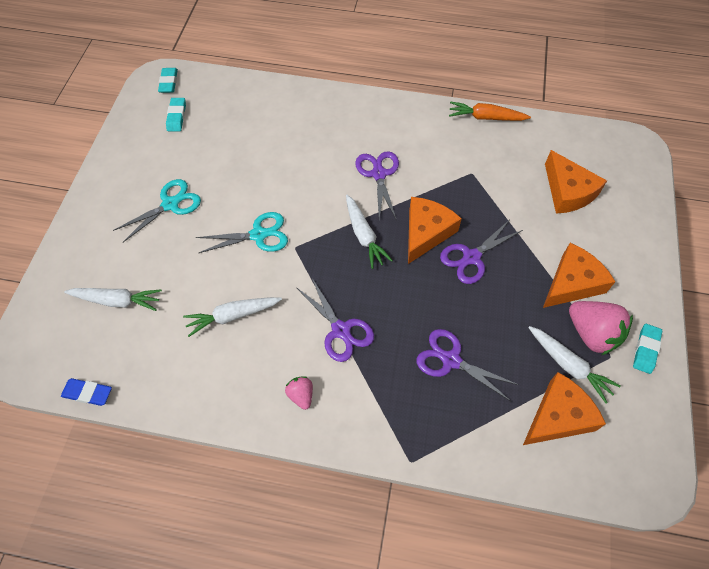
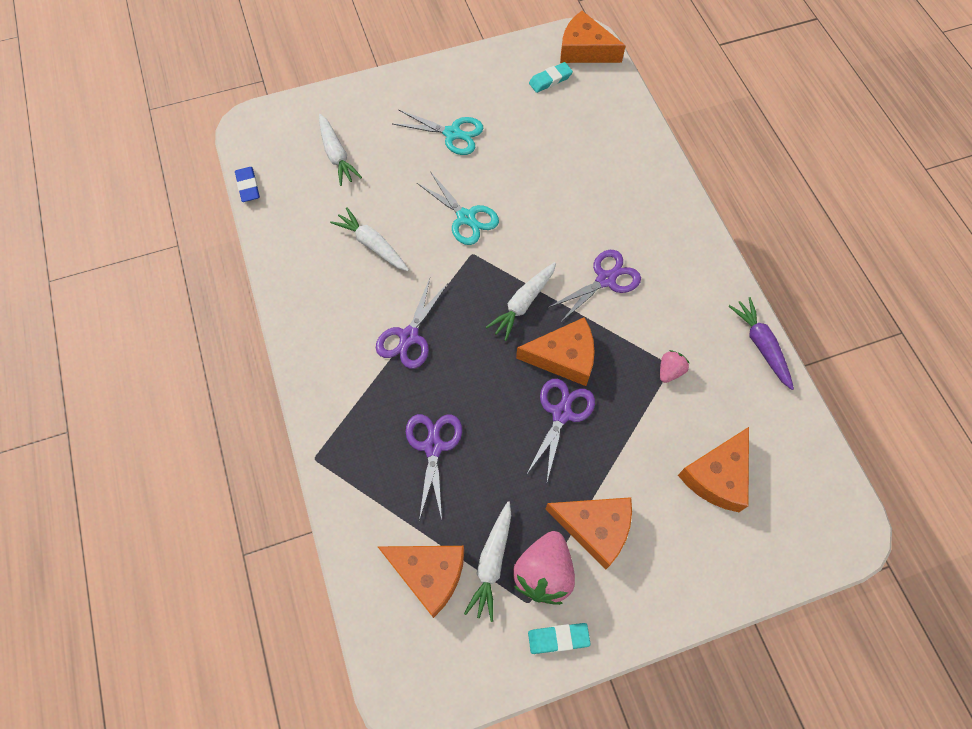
camera: 60 degrees right, 5 degrees up
(168, 82) = (584, 50): turquoise eraser -> orange cheese
(301, 395) = (328, 338): pink strawberry -> pink strawberry (670, 371)
(471, 257) = (562, 413): purple scissors -> purple scissors turned 90 degrees clockwise
(486, 117) = (761, 345): orange carrot -> purple carrot

